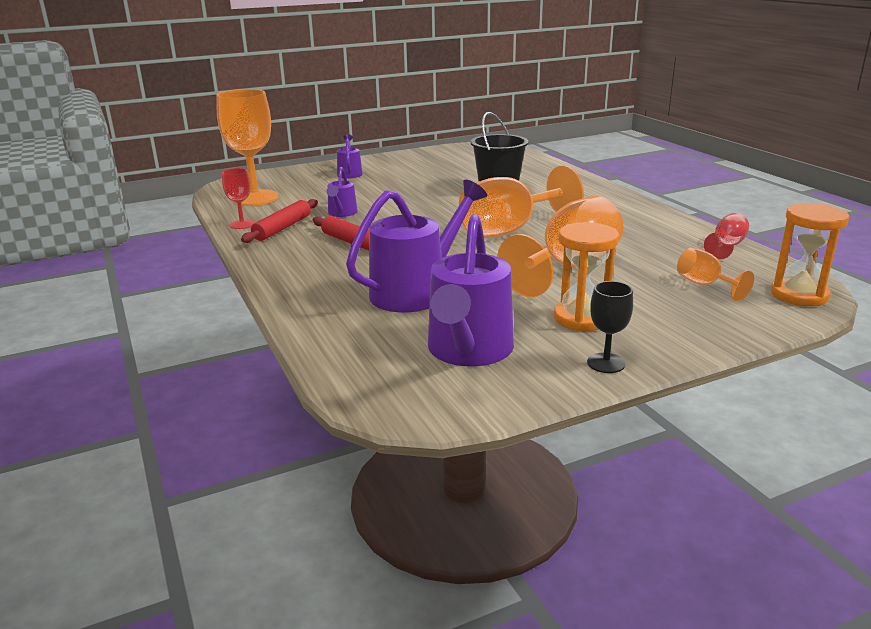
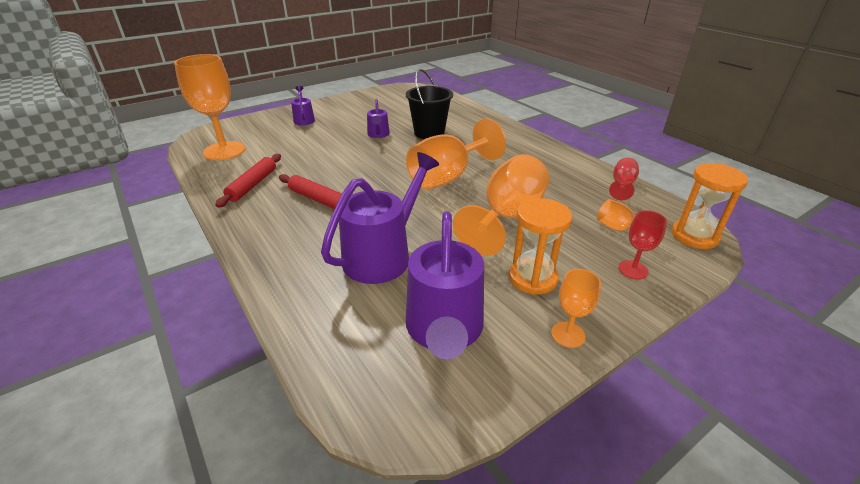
camera: 10 degrees left, 10 degrees up
(242, 224) = (215, 182): red goblet -> red goblet (633, 270)
(341, 213) = (303, 165): purple watering can -> purple watering can (378, 135)
(606, 363) = (568, 334): black goblet -> orange goblet

